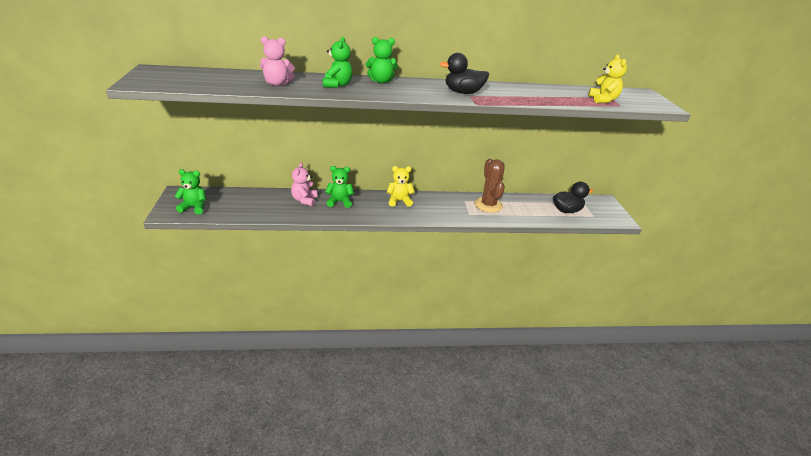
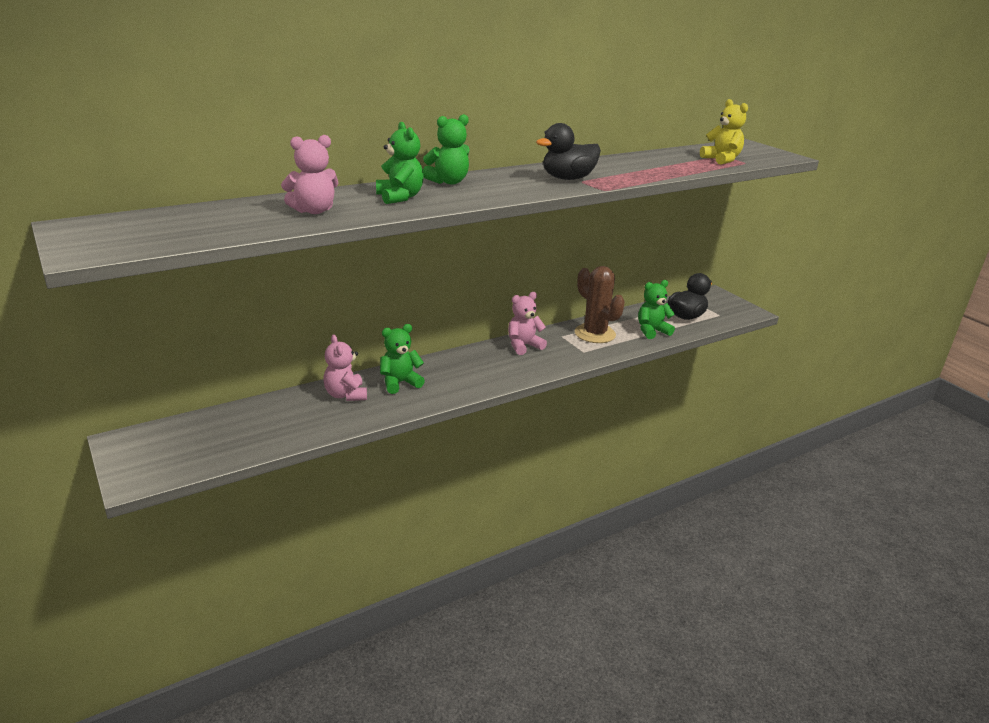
camera: 25 degrees left, 5 degrees down
(194, 207) = (175, 457): green teddy bear -> green teddy bear (652, 331)
(399, 201) = (480, 359): yellow teddy bear -> none
(434, 200) = (523, 346): none -> pink teddy bear

